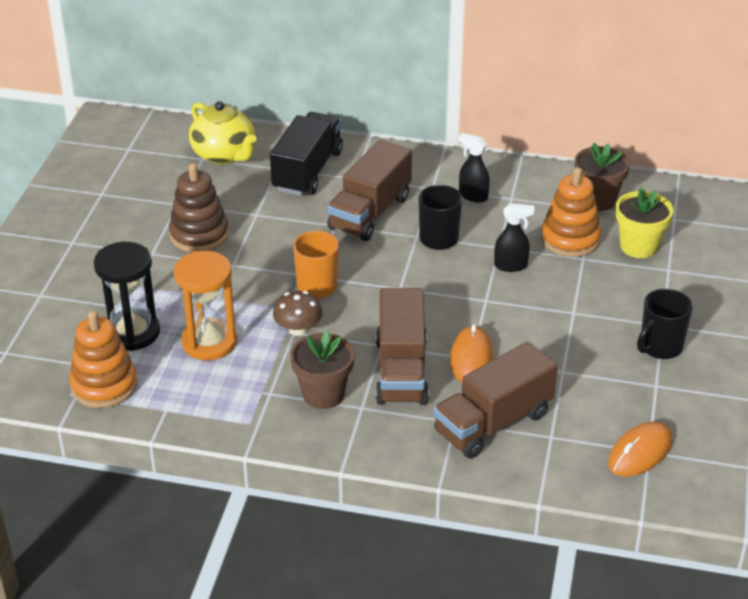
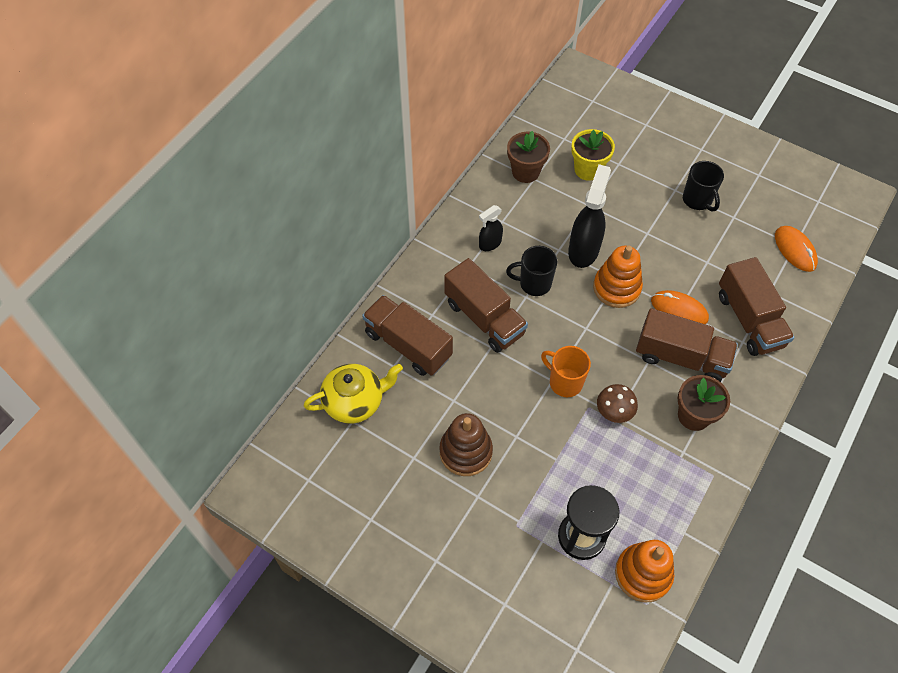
camera: 70 degrees left, 20 degrees up
(209, 342) = (611, 479): orange hourglass -> none
(307, 171) = (408, 345): black truck -> brown truck
(511, 266) = (583, 250): black spray bottle -> black spray bottle, size x1.80
(570, 239) = (565, 204): orange stacking toy -> orange stacking toy (616, 288)

